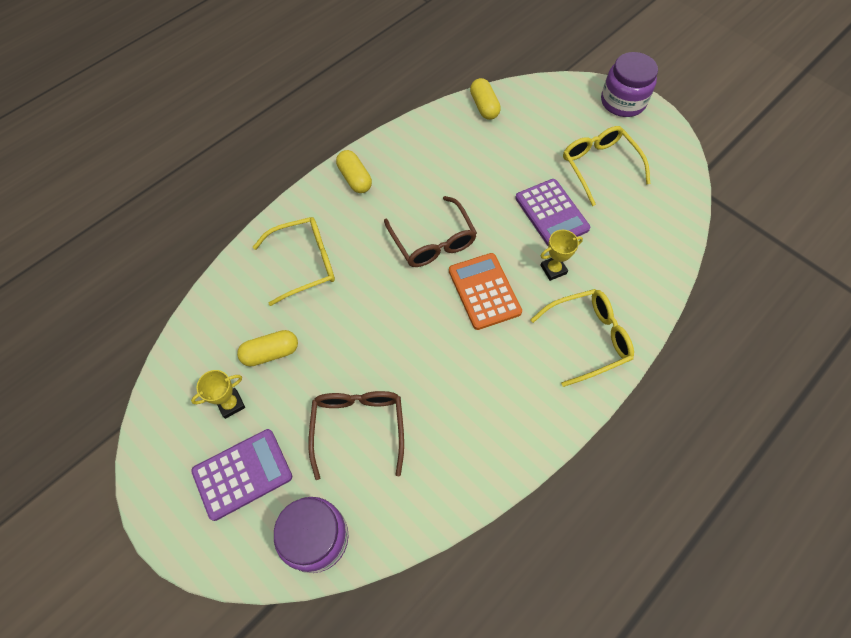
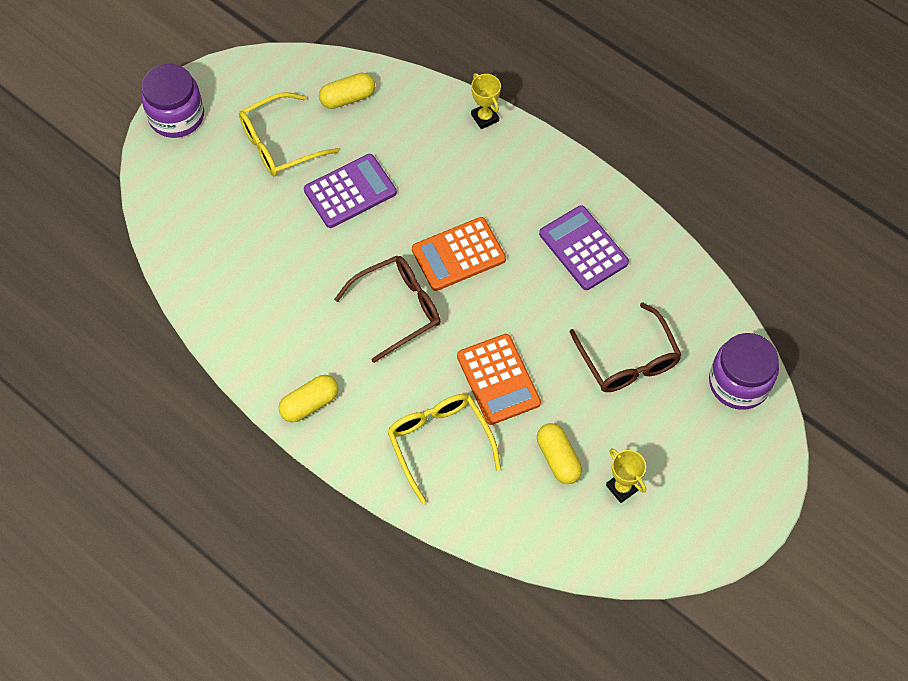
camera: 95 degrees left, 0 degrees up
(242, 474) = (692, 460): purple calculator -> purple calculator (583, 248)
(355, 312) = (498, 379): none -> orange calculator
(358, 427) = (628, 360): brown glasses -> brown glasses turned 105 degrees counterclockwise
(484, 106) = (185, 265): yellow capsule -> yellow capsule (348, 98)
(553, 269) = (424, 190): yellow trophy -> yellow trophy (484, 118)
(588, 338) = (503, 161): yellow glasses -> none

